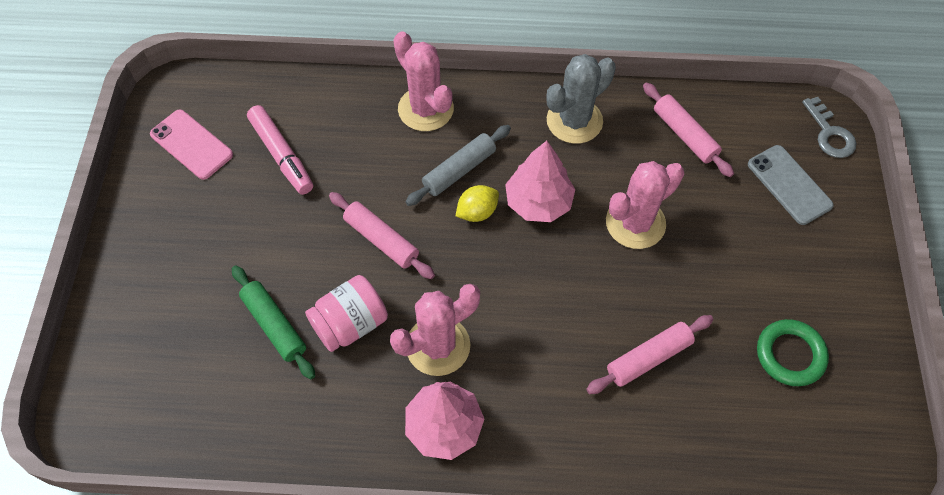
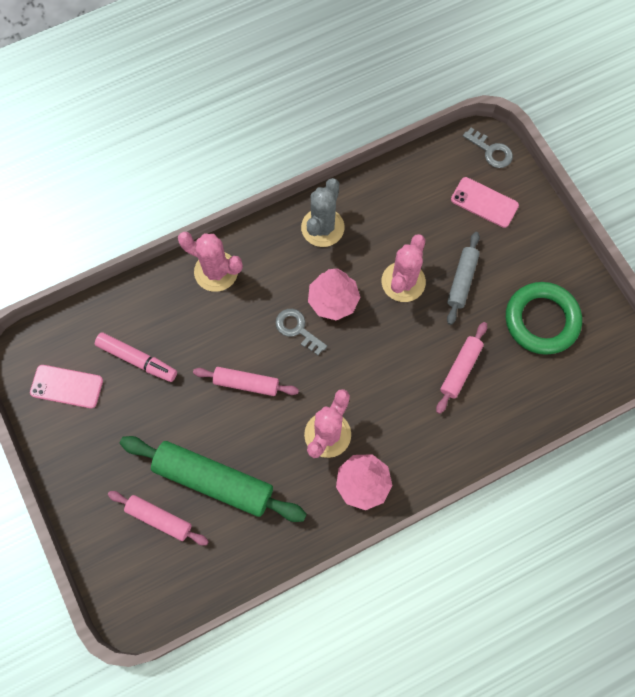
camera: 30 degrees left, 10 degrees up
(274, 325) = (213, 481): green rolling pin -> green rolling pin, size x1.80
(350, 324) = (262, 452): pink jar -> none
(459, 170) = (267, 305): grey rolling pin -> grey rolling pin (462, 280)
(477, 212) = (297, 329): yellow lemon -> grey key
(684, 135) = (400, 200): pink rolling pin -> pink rolling pin (159, 519)
(789, 185) = (484, 202): grey phone -> pink phone
(790, 355) = (541, 320): green ring -> green ring, size x1.57

